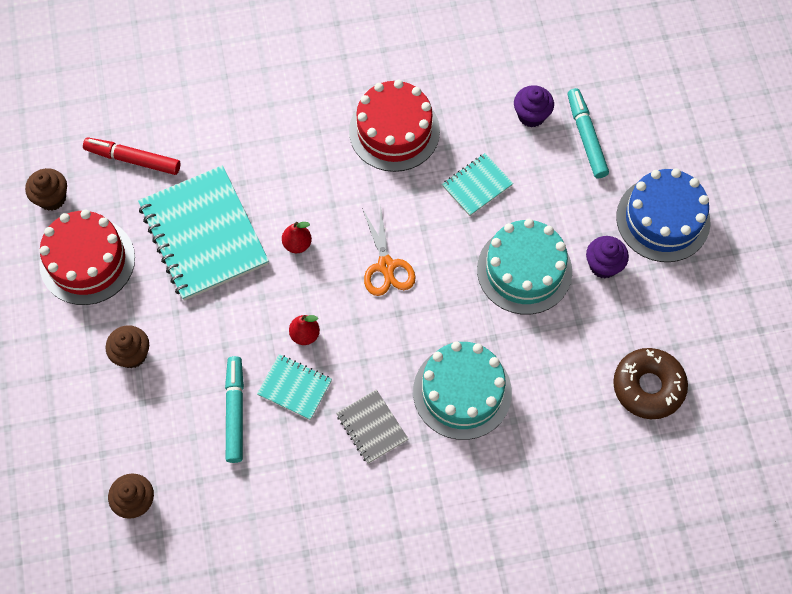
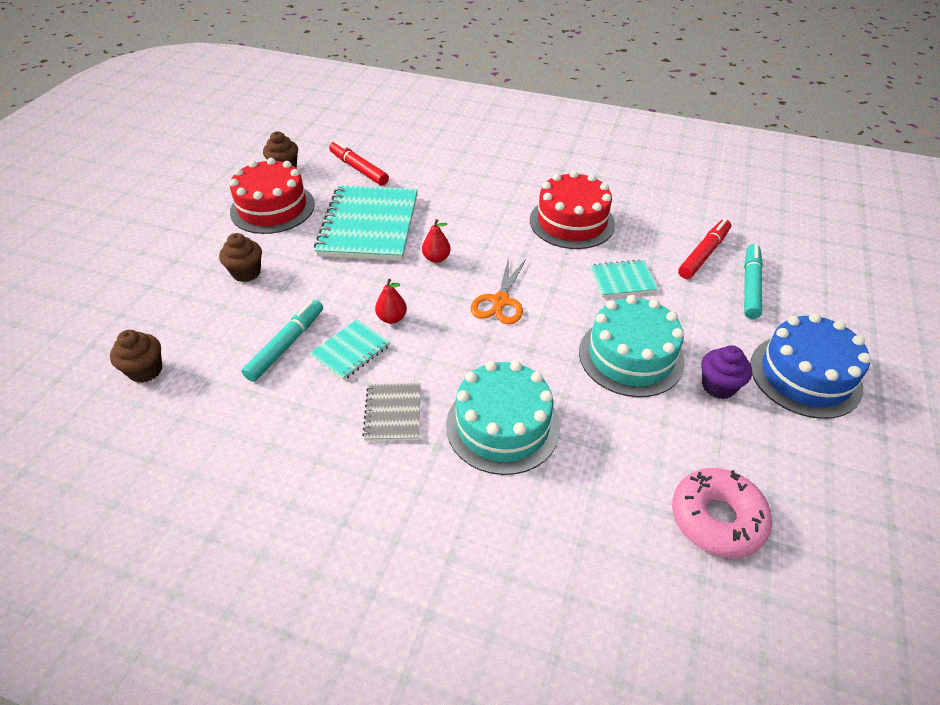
camera: 30 degrees right, 20 degrees down
(295, 387) = (351, 351): turquoise notebook -> turquoise notebook turned 75 degrees clockwise
(531, 115) = (703, 254): purple cupcake -> red marker
(648, 387) = (717, 518): brown donut -> pink donut

